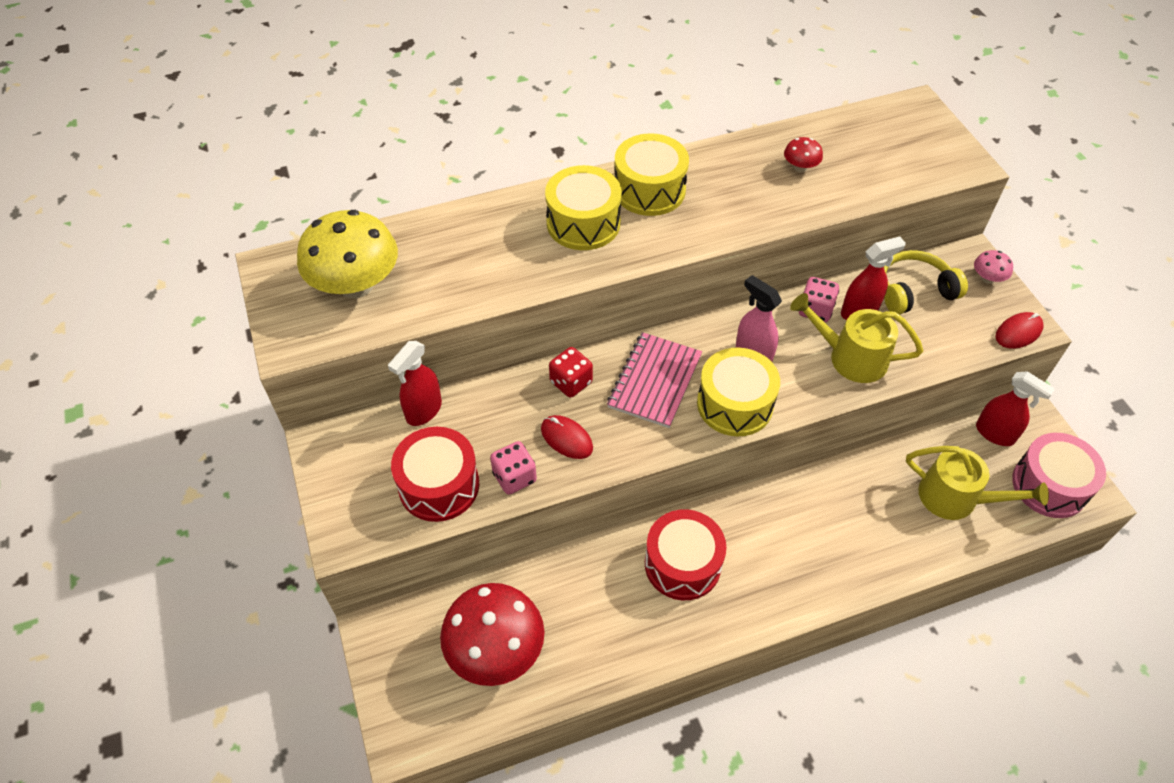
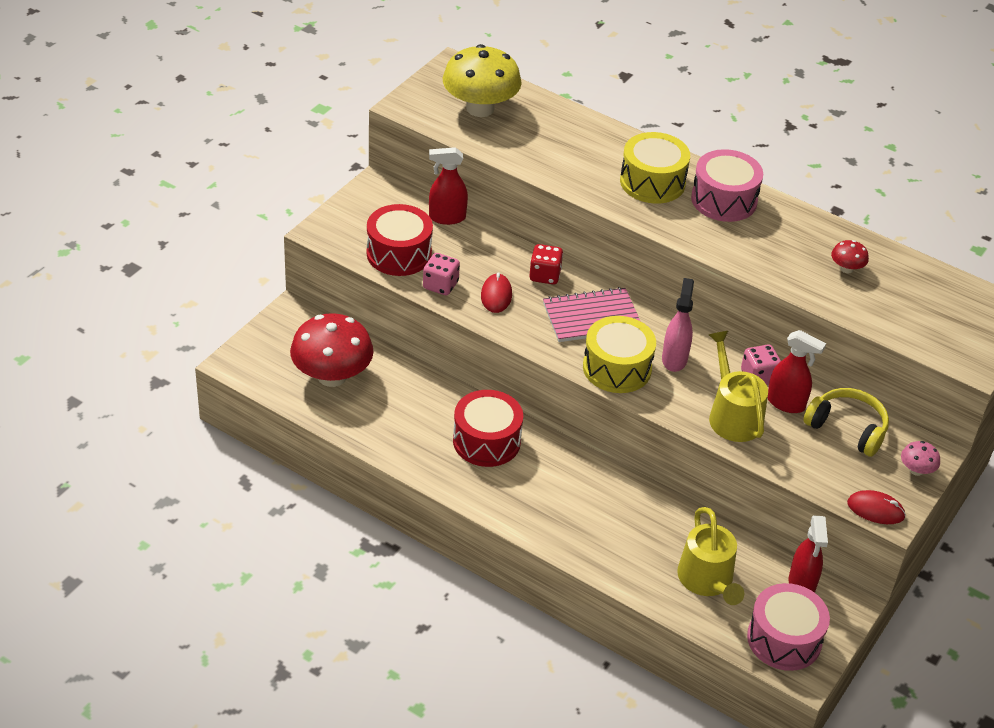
camera: 50 degrees right, 10 degrees down
(649, 190) = (724, 200): yellow drum -> pink drum

